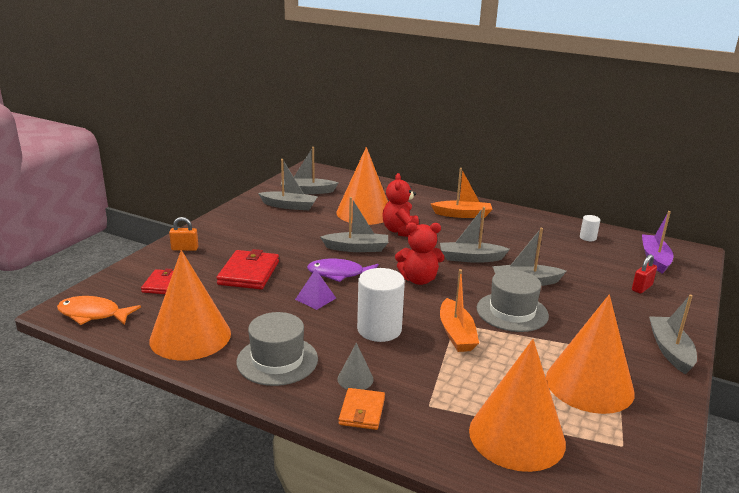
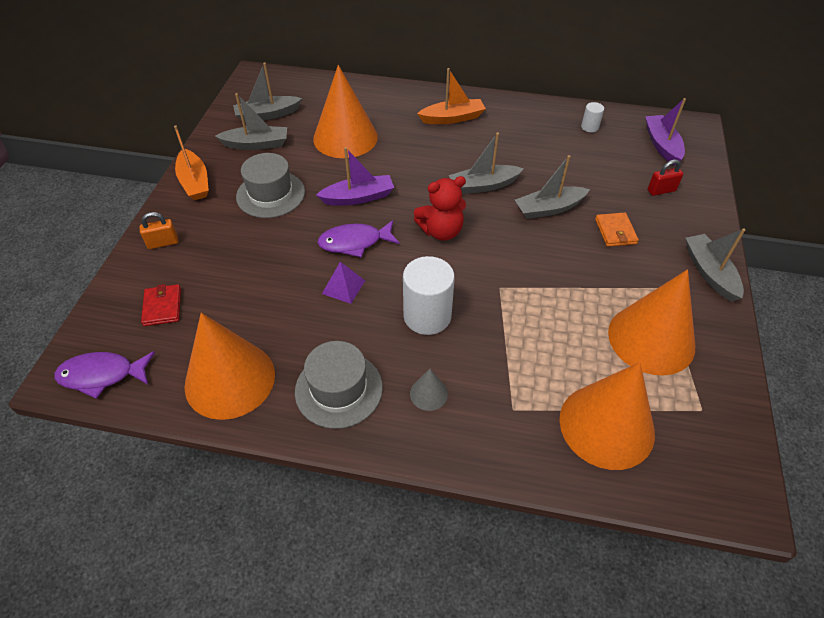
camera: 15 degrees left, 25 degrees up
(93, 314) = (102, 375): orange fish -> purple fish
(249, 273) = (254, 265): red wallet -> none
(357, 248) = (358, 197): grey boat -> purple boat
(362, 411) = (451, 436): orange wallet -> orange wallet (615, 231)
(400, 231) = (396, 159): red teddy bear -> none
(456, 334) = (506, 302): orange boat -> orange boat (194, 182)
(512, 312) = (550, 256): grey hat -> grey hat (270, 194)
(642, 288) = (661, 190): red padlock -> red padlock turned 45 degrees clockwise

